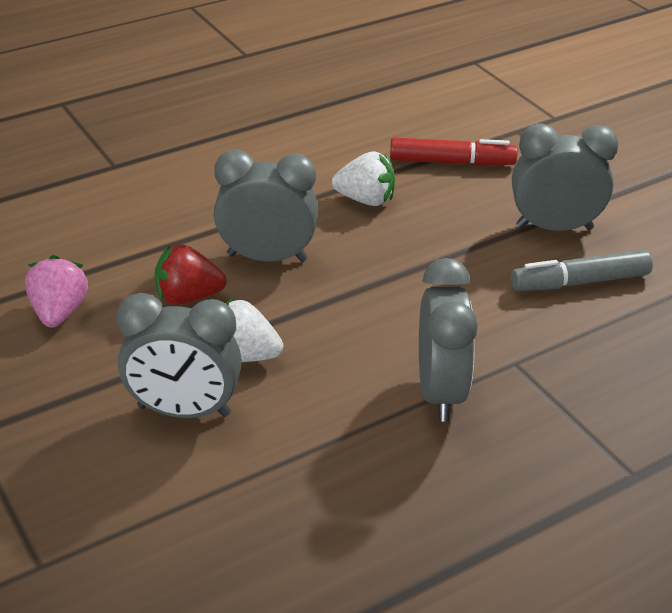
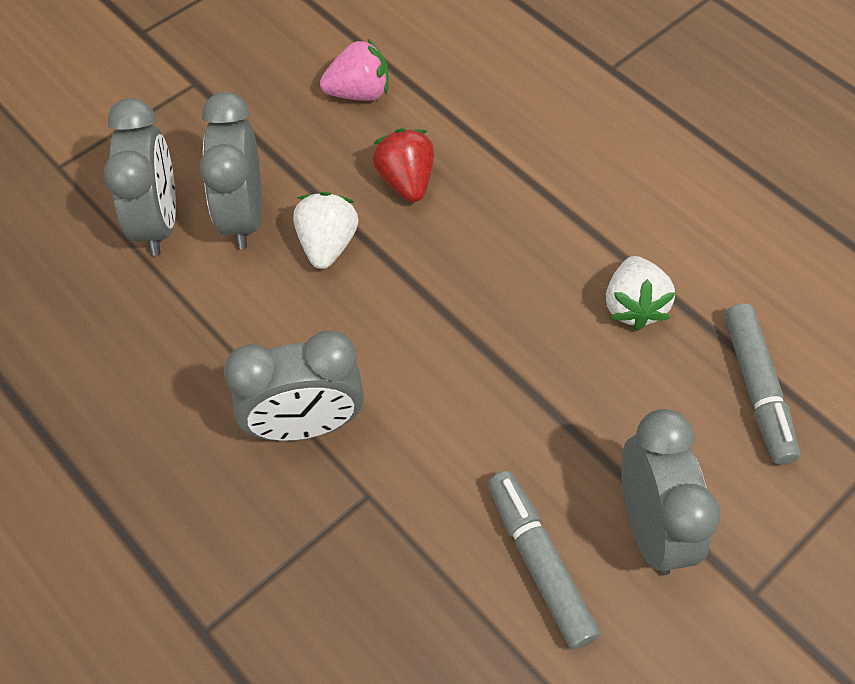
camera: 80 degrees right, 20 degrees up
(267, 257) = (490, 232): grey clock -> grey clock (158, 222)
(451, 162) = (756, 389): red marker -> grey marker

